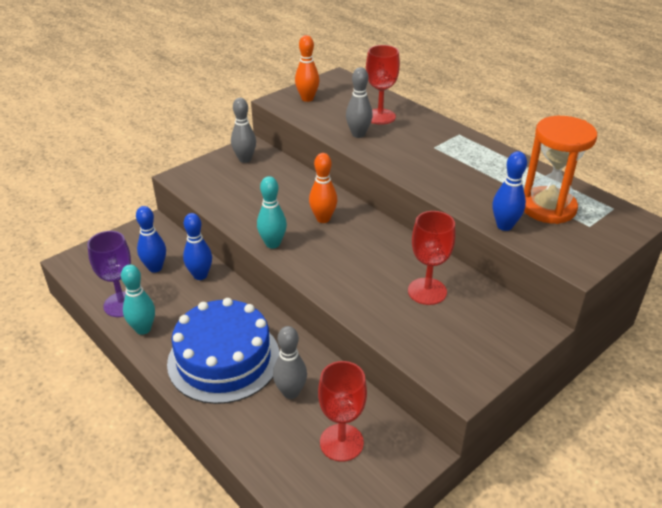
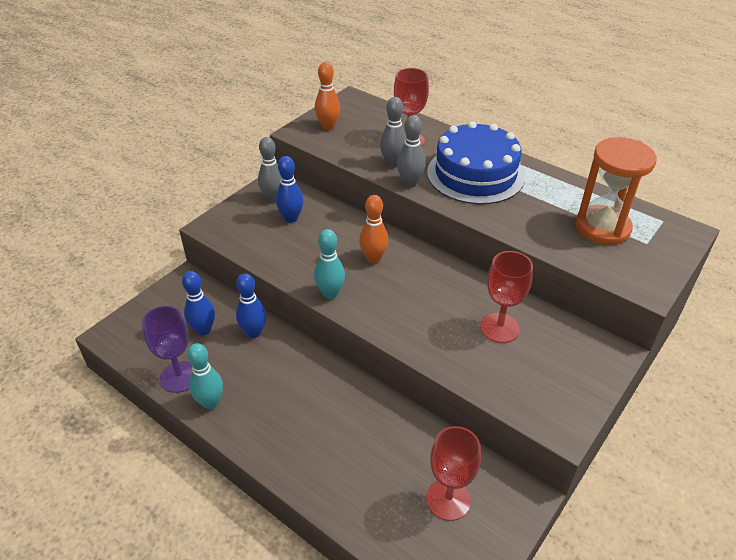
camera: 10 degrees left, 5 degrees up
(224, 359) = (304, 425): blue cake -> blue cake (475, 174)
(291, 392) = (383, 452): grey bowling pin -> grey bowling pin (410, 183)
(504, 226) = (567, 253): blue bowling pin -> blue bowling pin (291, 218)

